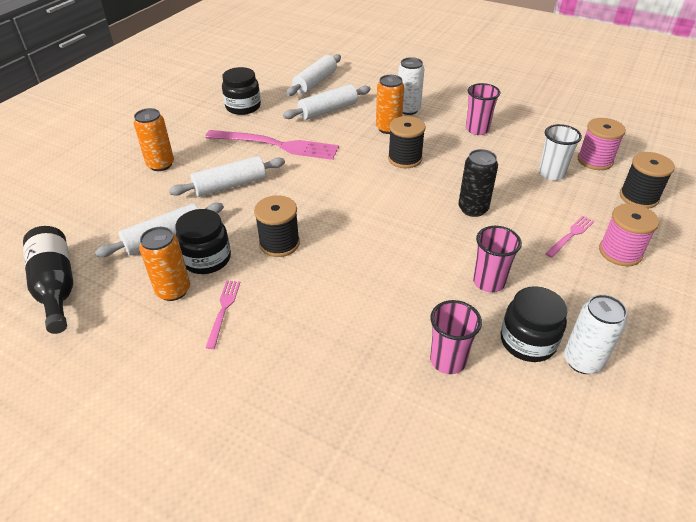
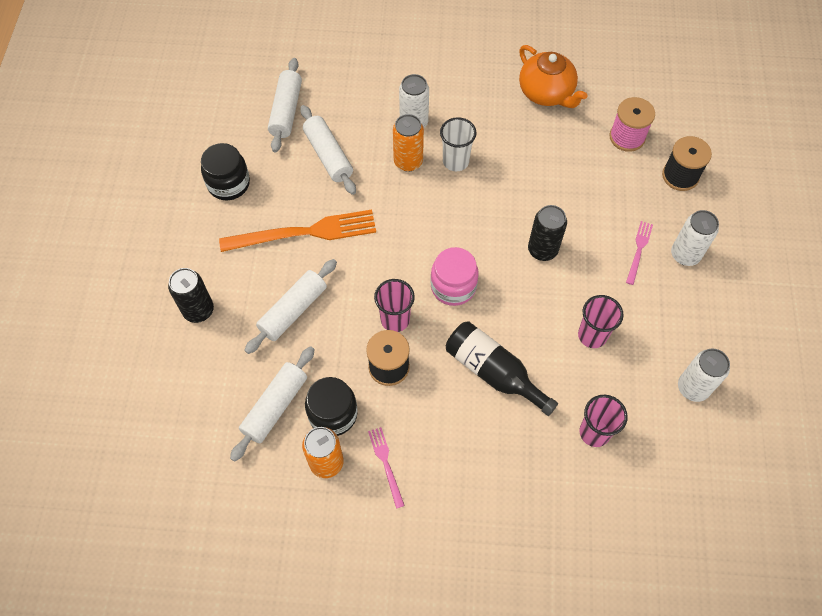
camera: 25 degrees left, 20 degrees up
(56, 286) = (213, 506): black bottle -> black bottle (493, 372)
(160, 164) = (198, 310): orange can -> black can
(276, 145) = (304, 233): pink fork -> orange fork
(328, 110) = (328, 155): white rolling pin -> white rolling pin turned 60 degrees counterclockwise
(374, 209) = (453, 286): none -> pink jar
(405, 159) = (447, 203): black spool -> none
(477, 129) = (499, 130): pink cup -> pink cup (395, 320)
(527, 341) = (646, 386): black jar -> none
(532, 119) = (546, 93): none -> orange teapot
(551, 174) = (594, 173): white cup -> white cup (455, 161)
(620, 252) = (685, 255): pink spool -> white can

